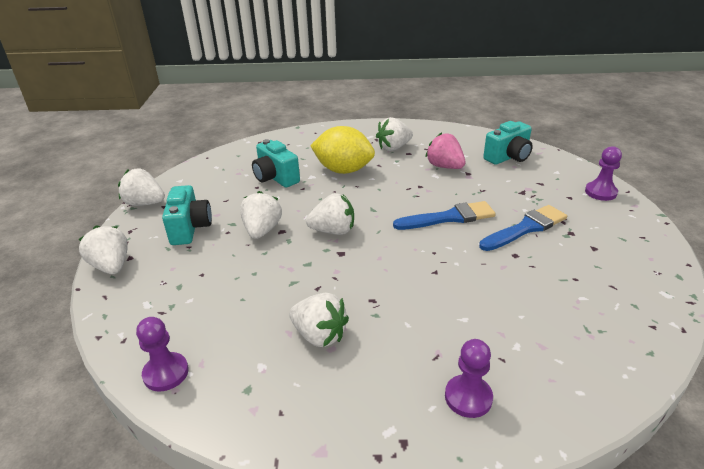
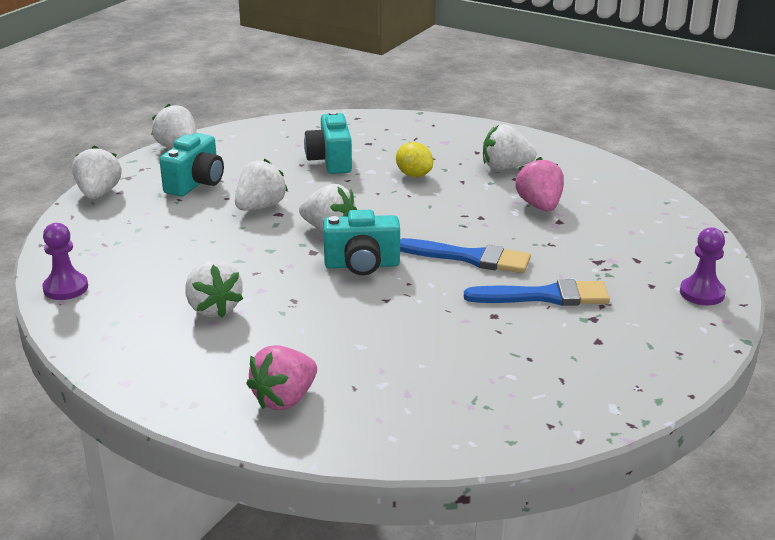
camera: 30 degrees right, 5 degrees down
(343, 170) = (414, 175): yellow lemon -> yellow lemon, size x0.56
(468, 397) = (284, 399): purple pawn -> pink strawberry
(508, 157) = (638, 220): turquoise camera -> turquoise camera (362, 265)

